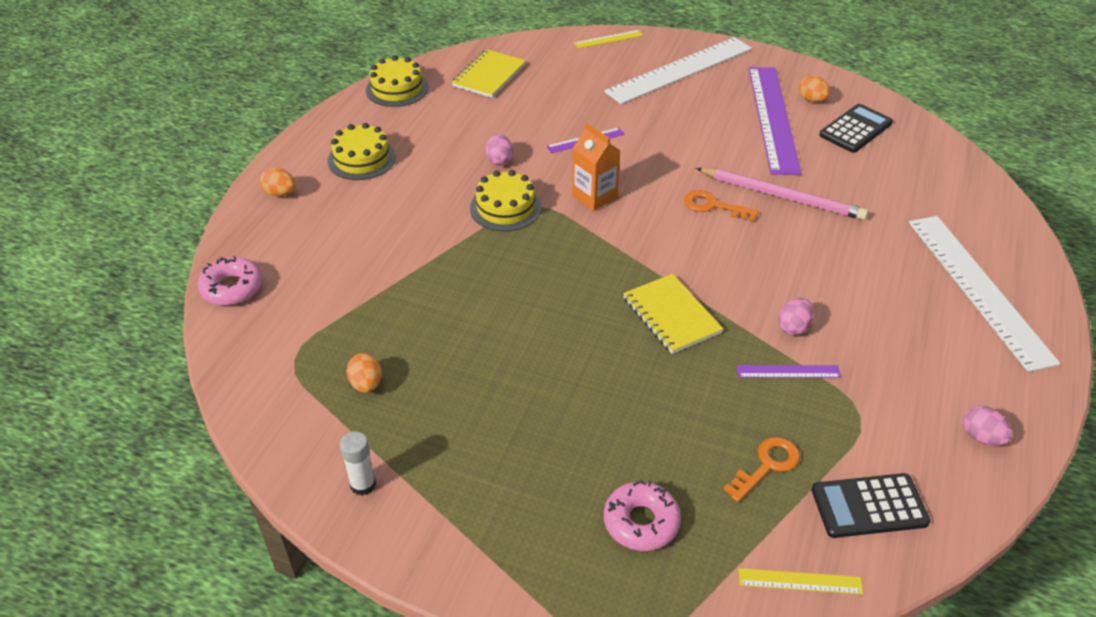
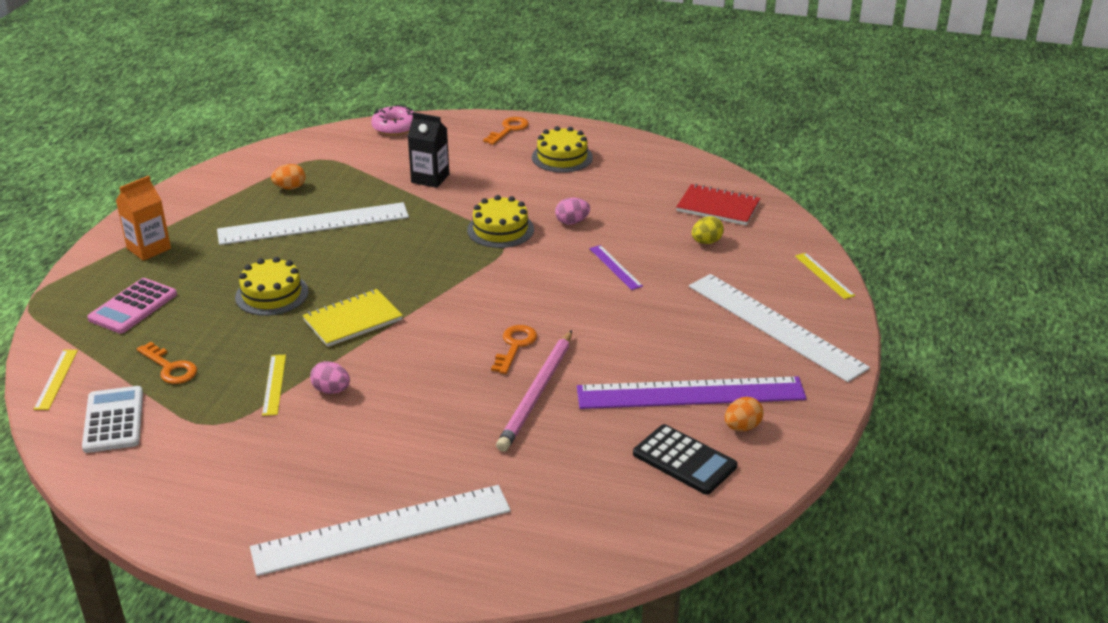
camera: 85 degrees right, 10 degrees down
(280, 193) = (509, 130): orange egg -> orange key
(363, 484) = (198, 196): white glue stick -> none
(379, 257) = (430, 178): none -> black carton
(397, 89) = (677, 162): yellow cake -> yellow cake (272, 294)
(465, 356) = (313, 224): none -> white ruler
(489, 75) = (718, 207): yellow notebook -> red notebook
(549, 88) = (706, 242): none -> yellow egg
(594, 196) = (522, 275): orange carton -> orange carton (149, 249)
(641, 522) = (133, 307): pink donut -> pink calculator
(788, 371) = (274, 384): purple ruler -> yellow ruler
(869, 506) = (113, 420): black calculator -> white calculator
(981, 437) = (171, 499): pink egg -> none

